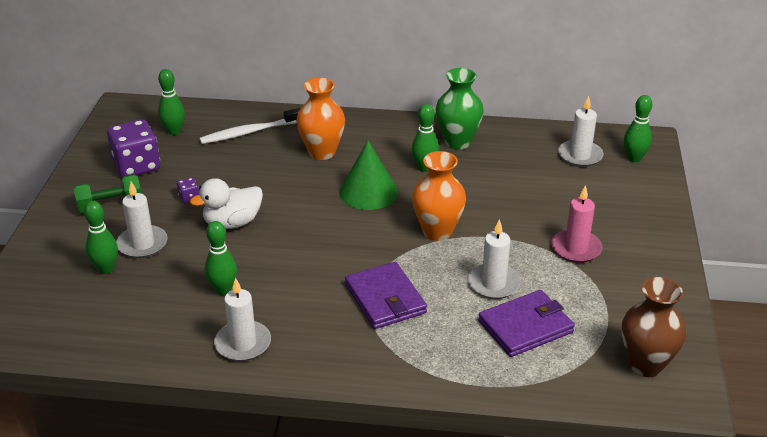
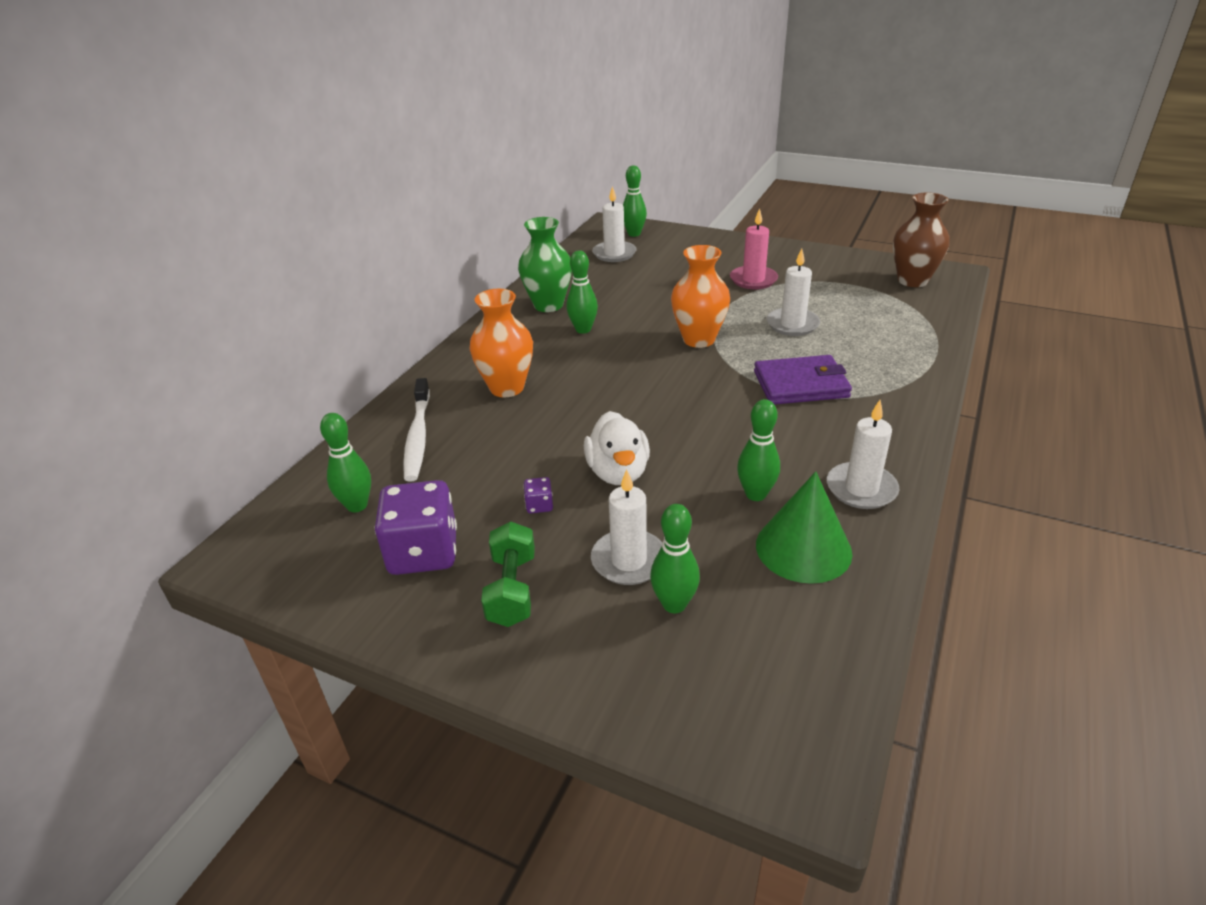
camera: 70 degrees left, 0 degrees up
(368, 192) = (607, 368): green cone -> green cone (803, 548)
(525, 327) = (858, 320): purple wallet -> none

